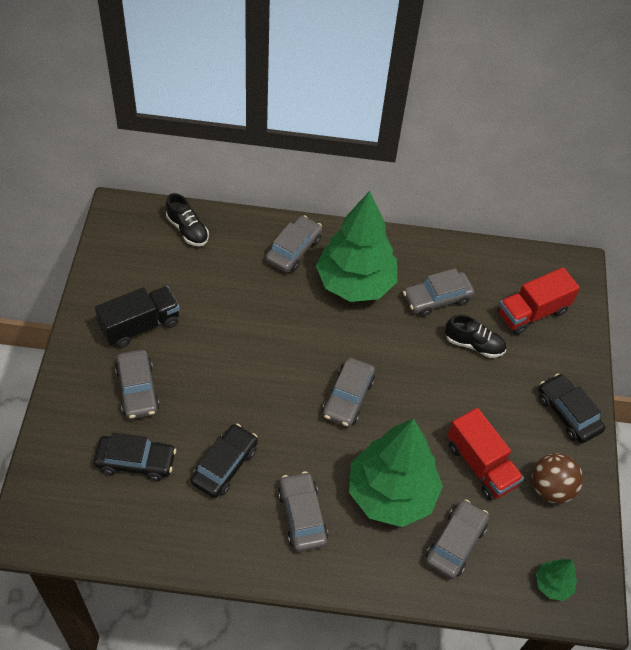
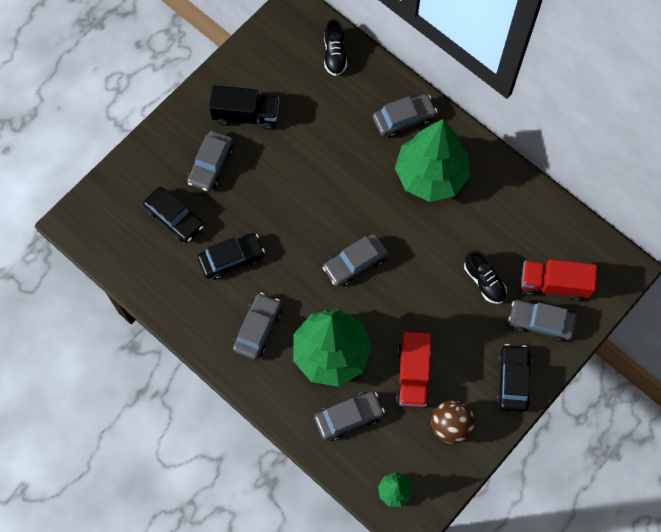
camera: 40 degrees right, 15 degrees up
(437, 298) = (485, 226): grey car -> grey car (540, 322)

